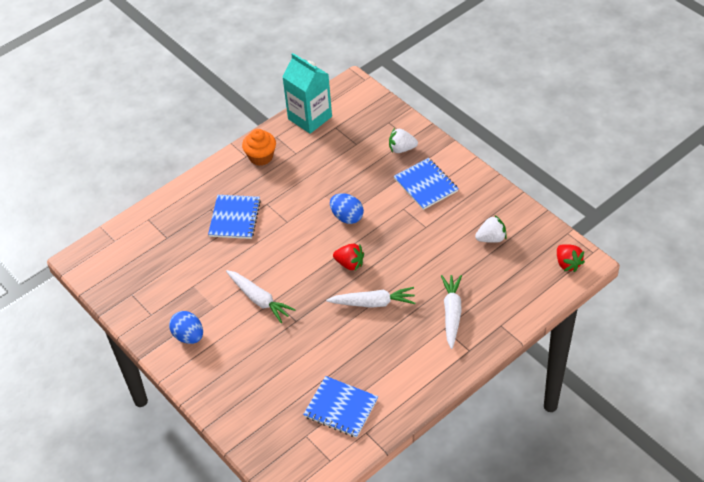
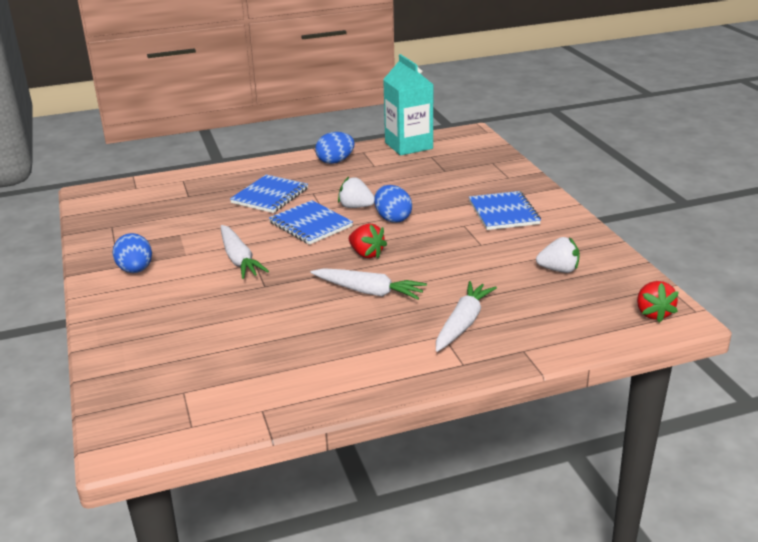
camera: 20 degrees right, 20 degrees down
(261, 157) = (335, 161): orange cupcake -> blue egg
(341, 408) = (250, 376): blue notebook -> blue notebook (310, 224)
(401, 149) = (494, 182): white strawberry -> white strawberry (356, 207)

